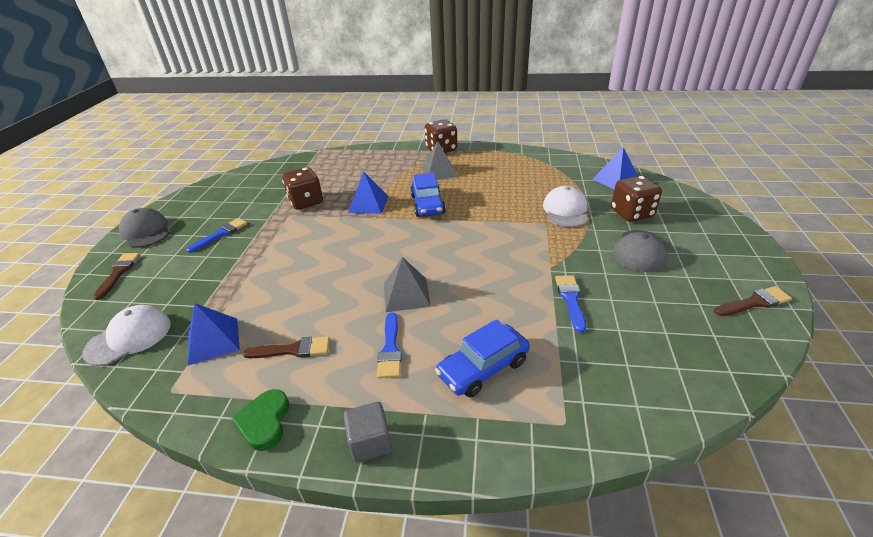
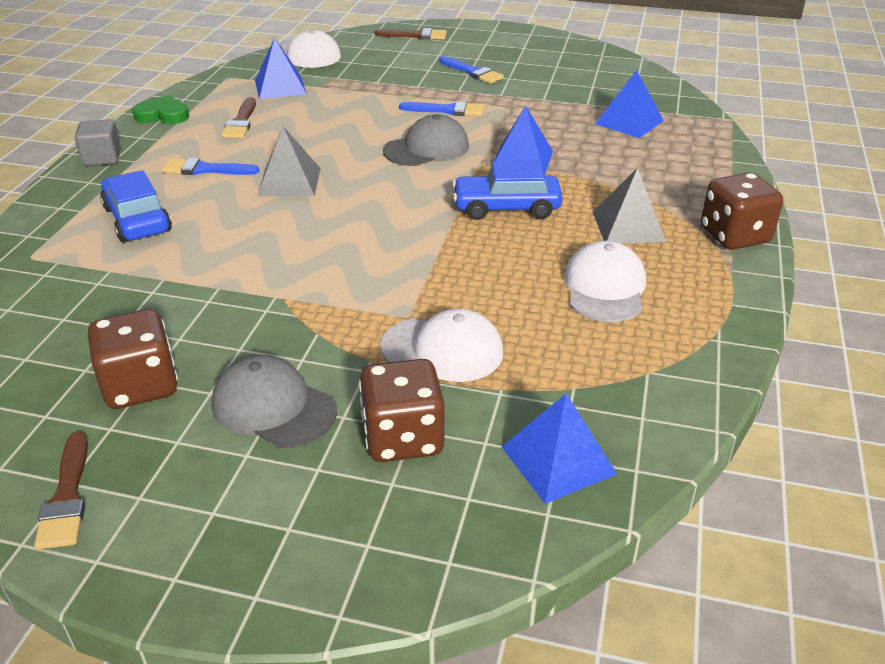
camera: 95 degrees right, 0 degrees up
(146, 231) = (493, 36): grey cap -> grey cap (426, 148)
(306, 202) = (541, 116): brown dice -> brown dice (140, 386)
(319, 174) = (629, 122): none -> blue pyramid
(495, 175) = (605, 288): none -> white cap
(570, 299) = (202, 301): blue brush -> blue brush (447, 110)

